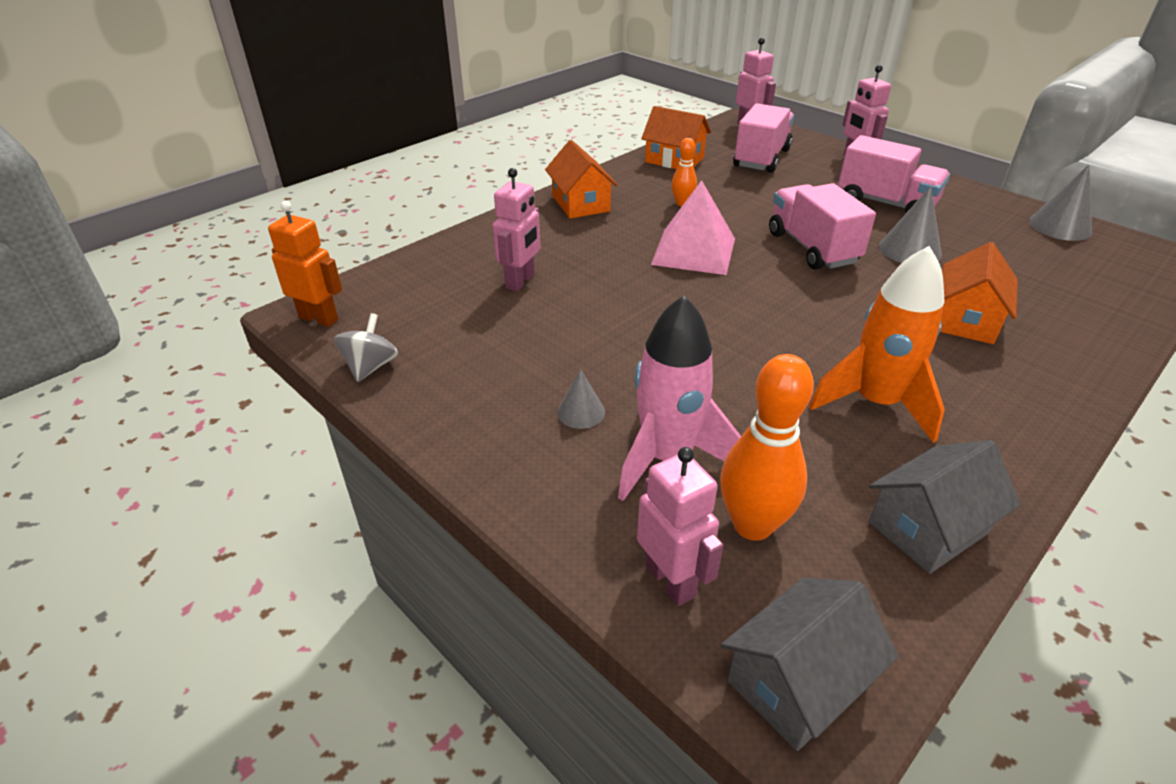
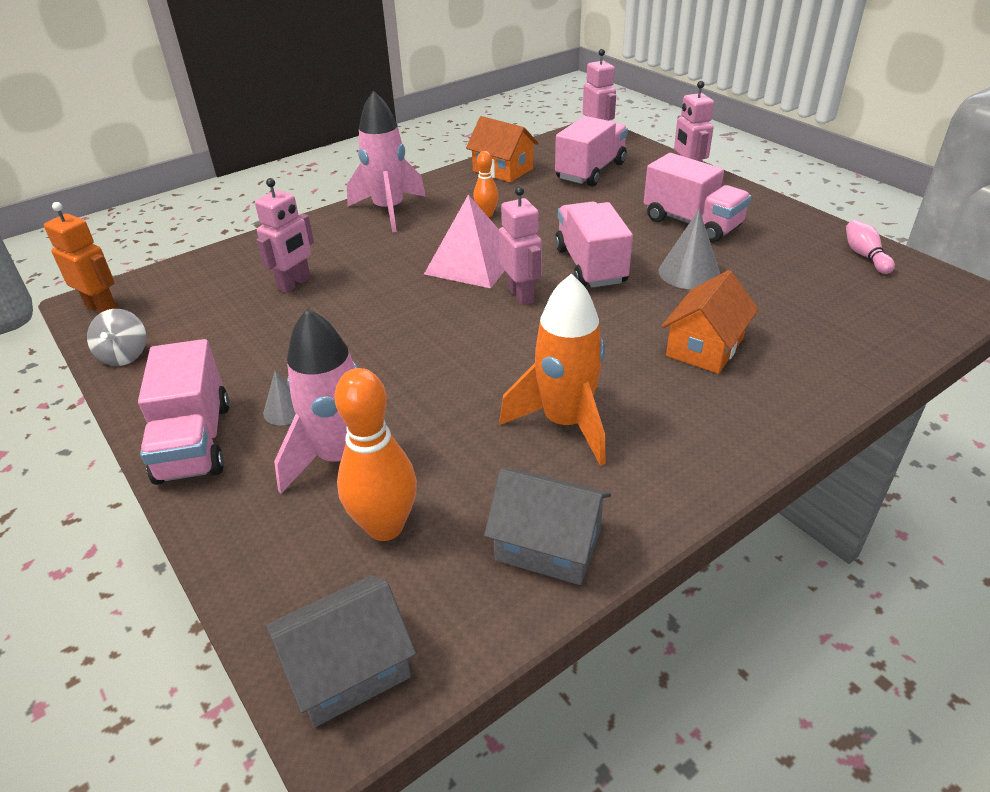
camera: 10 degrees right, 0 degrees up
(371, 367) = (124, 355): grey spinning top -> grey spinning top turned 150 degrees clockwise
(498, 453) = (195, 442): none -> pink truck
(580, 203) = (389, 210): orange house -> pink rocket
(670, 580) = (285, 568): pink robot -> pink robot (521, 295)
(928, 528) = (548, 545): grey house -> grey house turned 45 degrees clockwise
(1060, 226) = (865, 256): grey cone -> pink bowling pin

